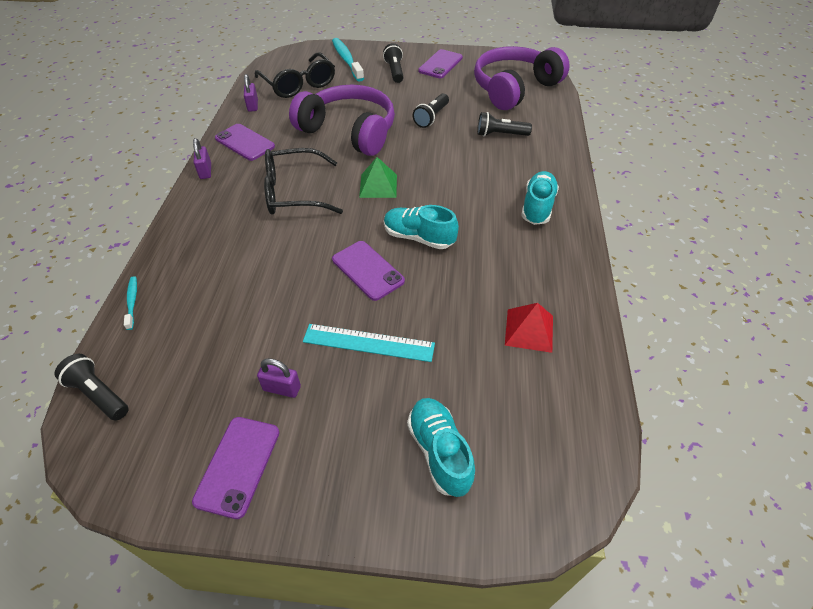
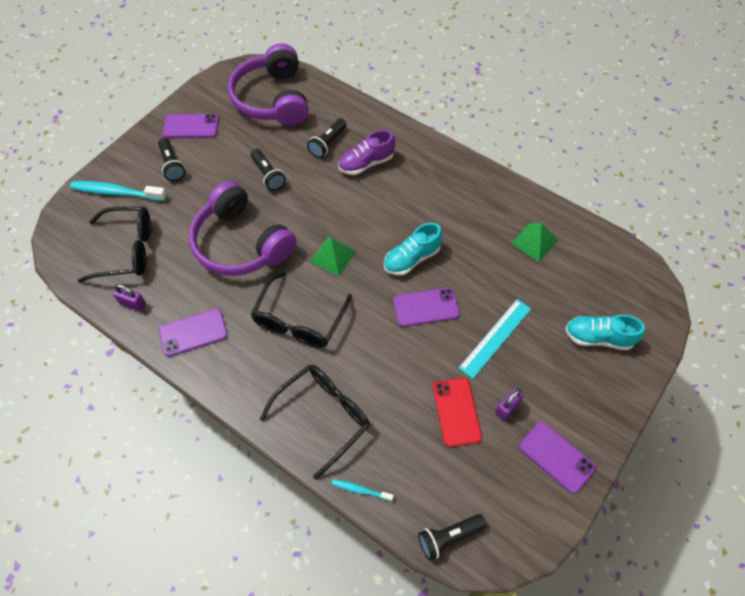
camera: 60 degrees left, 10 degrees up
(201, 246) = (323, 416): none -> black glasses
(205, 171) = (215, 381): purple padlock -> none
(254, 343) = (456, 412): none -> red phone
(349, 131) = (241, 243): purple headphones -> purple headphones turned 105 degrees counterclockwise
(394, 71) = (172, 165): black flashlight -> black flashlight turned 135 degrees counterclockwise
(440, 64) = (191, 127): purple phone -> purple phone turned 60 degrees counterclockwise
(503, 165) = (366, 163): none -> purple shoe
(529, 330) = (534, 241): red pyramid -> green pyramid
(537, 207) = (426, 170): turquoise shoe -> none

